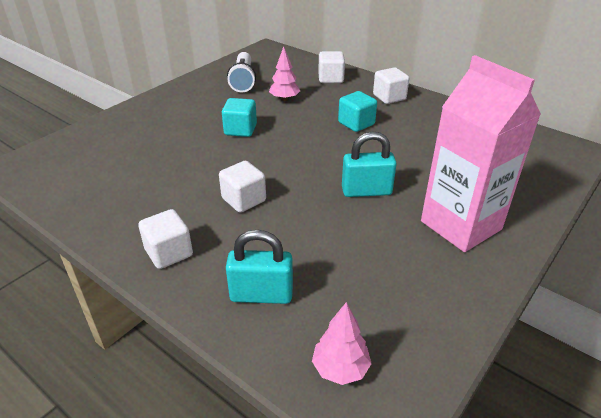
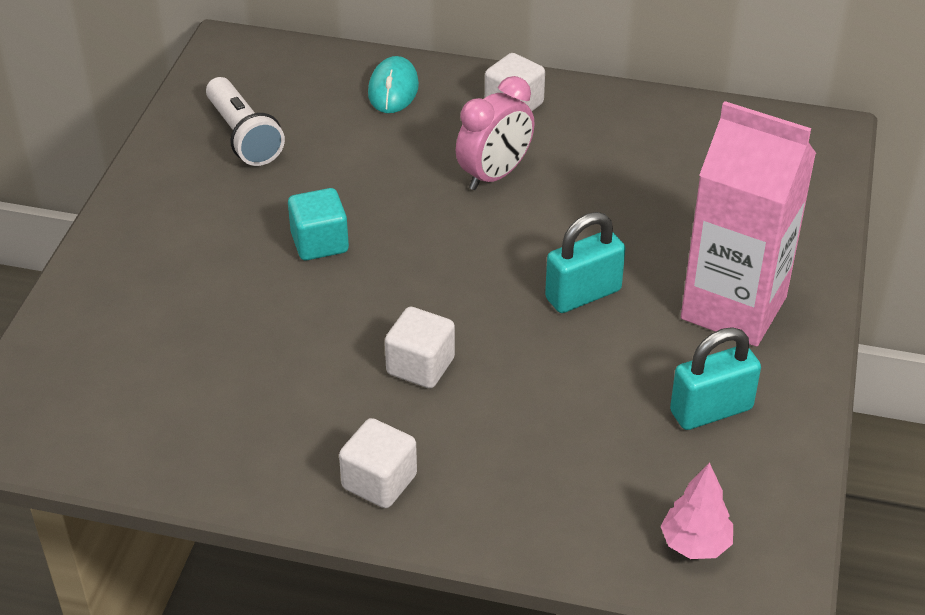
camera: 25 degrees left, 5 degrees up
(261, 295) = (545, 493): turquoise padlock -> turquoise padlock (711, 410)
(284, 99) = (346, 157): pink tree -> none
(330, 78) = (393, 89): white cube -> turquoise mouse
(356, 123) = (494, 175): turquoise cube -> pink clock

